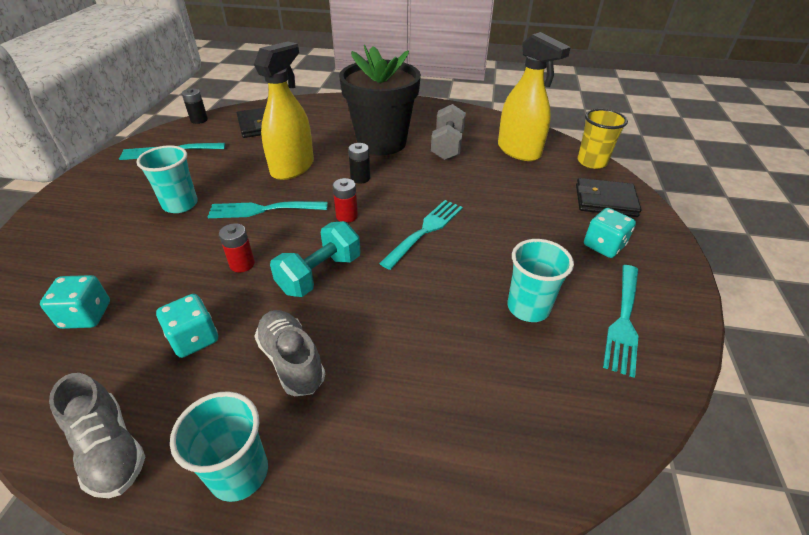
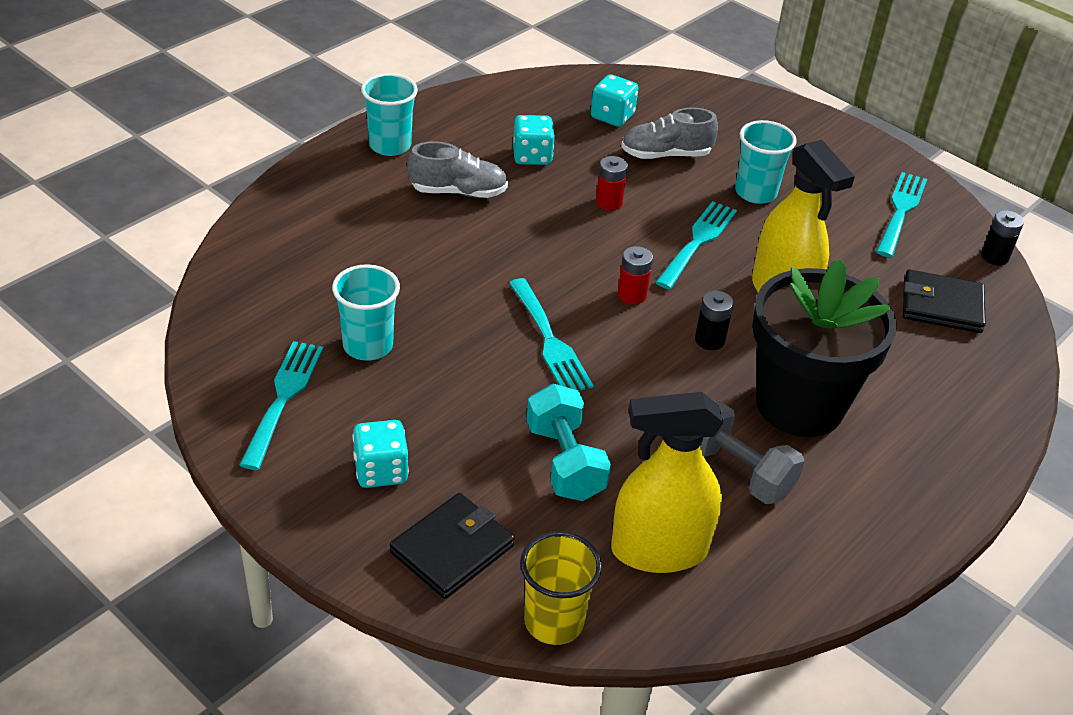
camera: 120 degrees right, 0 degrees up
(109, 449) = (463, 107): grey shoe -> grey shoe (665, 155)
(320, 274) = (548, 241): turquoise dumbbell -> turquoise dumbbell (564, 462)
(623, 320) = (283, 399): turquoise fork -> turquoise fork turned 45 degrees clockwise

